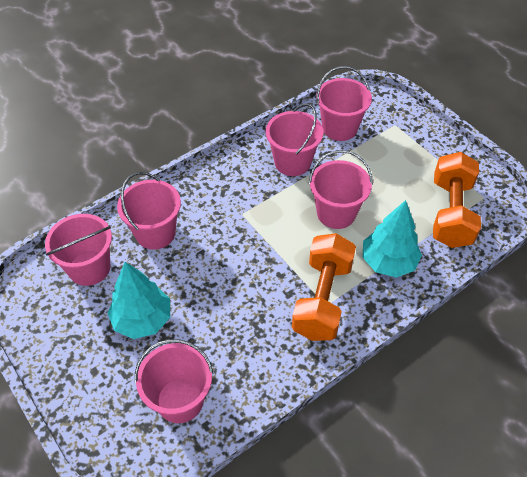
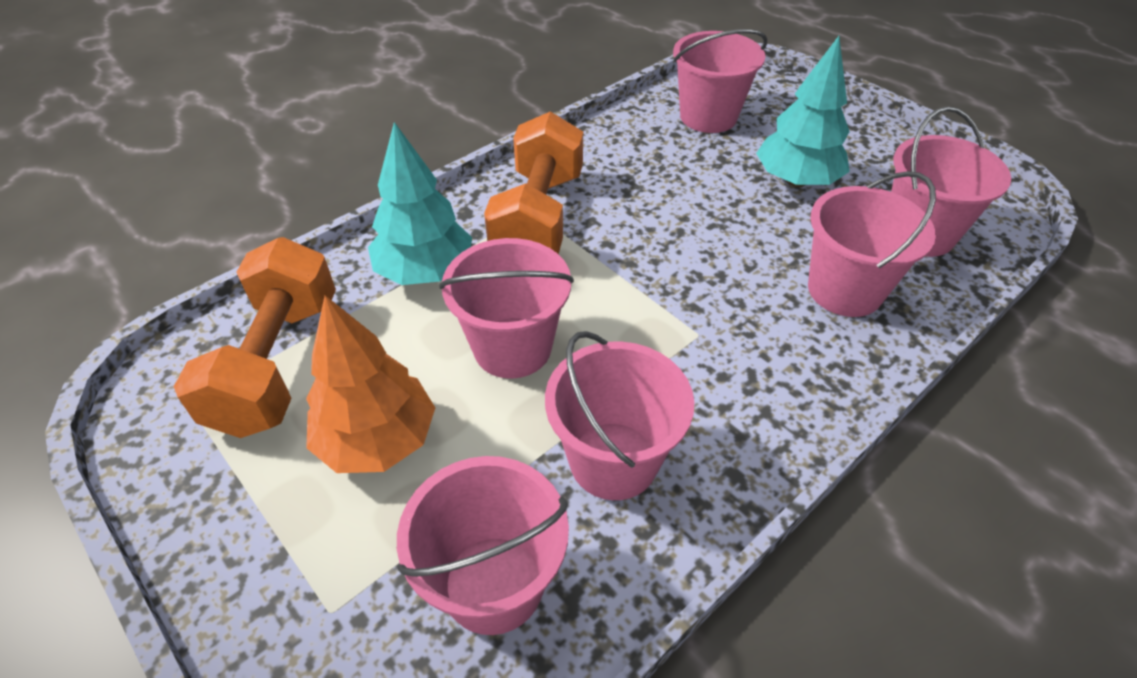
camera: 175 degrees right, 5 degrees down
(392, 176) = (378, 440): none -> orange tree

